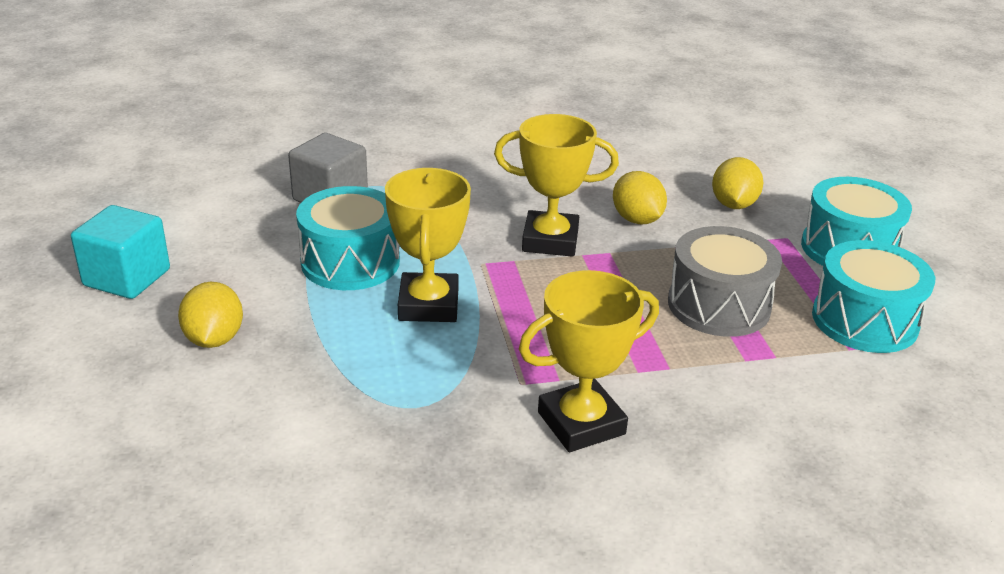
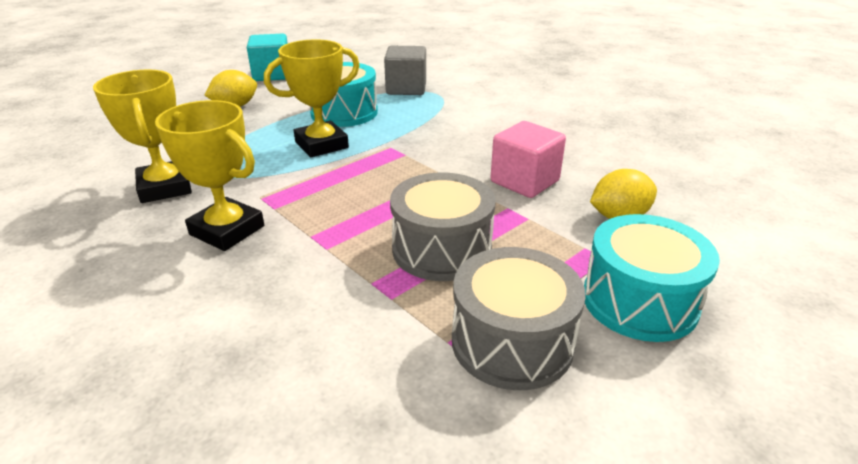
camera: 60 degrees right, 0 degrees up
(550, 240) = (447, 159): yellow trophy -> yellow trophy (165, 187)
(637, 219) = (524, 181): yellow lemon -> pink cube
(864, 320) = (512, 342): turquoise drum -> grey drum

